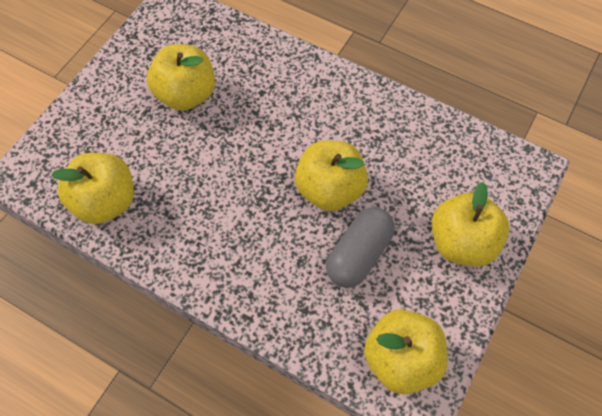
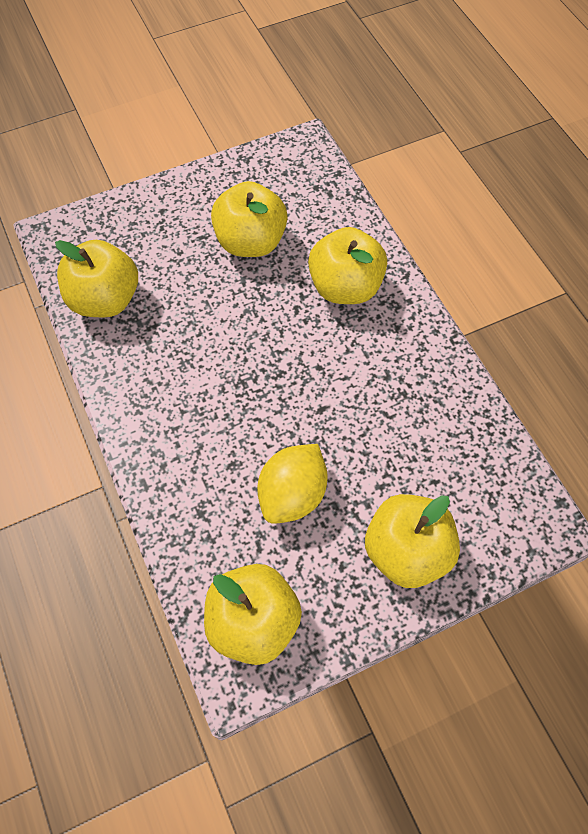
camera: 35 degrees right, 0 degrees up
(330, 189) = (315, 414): yellow apple -> yellow apple (345, 287)
(358, 254) = (292, 494): grey capsule -> yellow lemon

